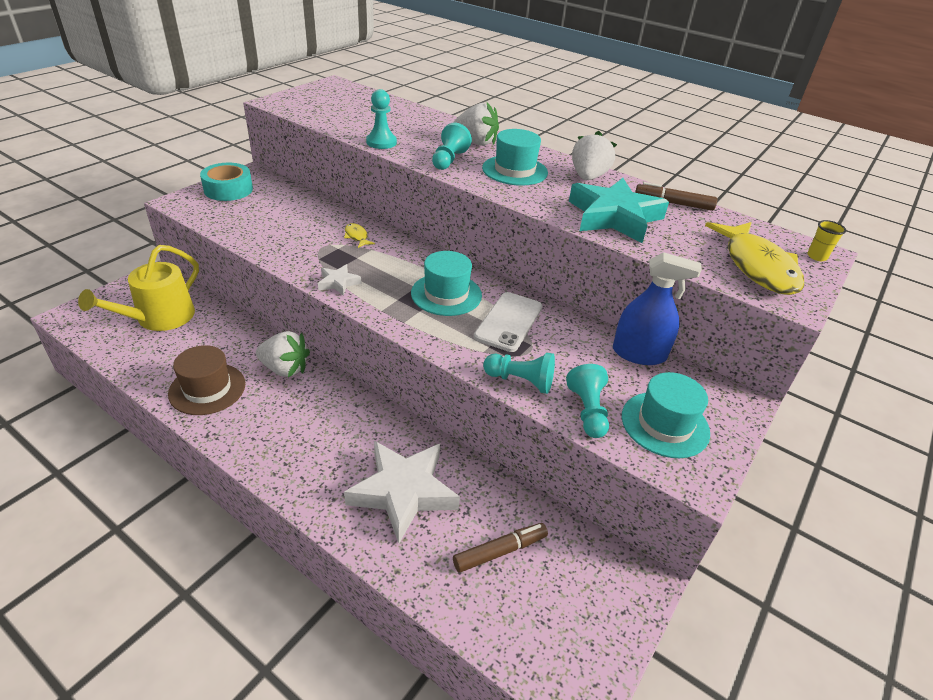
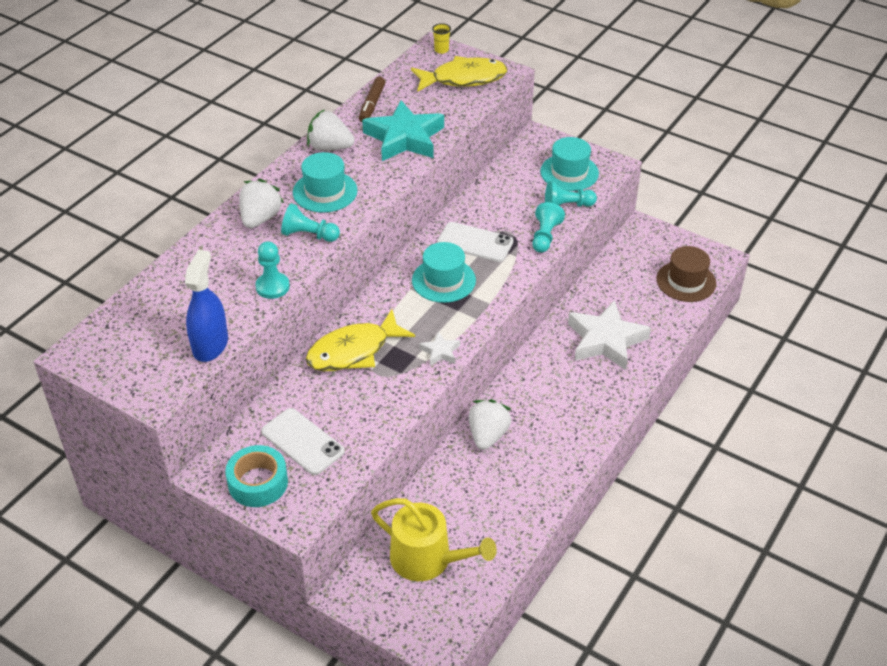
camera: 90 degrees left, 5 degrees up
(207, 389) = (526, 485): brown hat -> brown hat (686, 281)
(260, 208) = (302, 442): none -> white phone
(357, 236) = (353, 351): yellow fish -> yellow fish, size x2.39
(500, 551) = (640, 290): brown marker -> none
(639, 354) = (498, 176): blue spray bottle -> blue spray bottle (210, 345)

